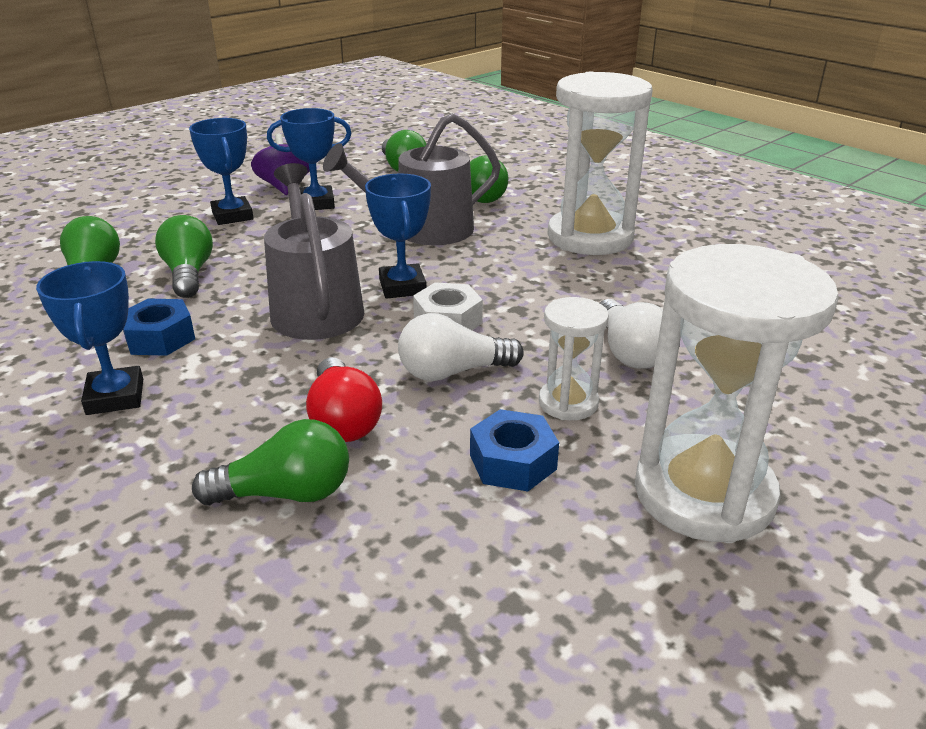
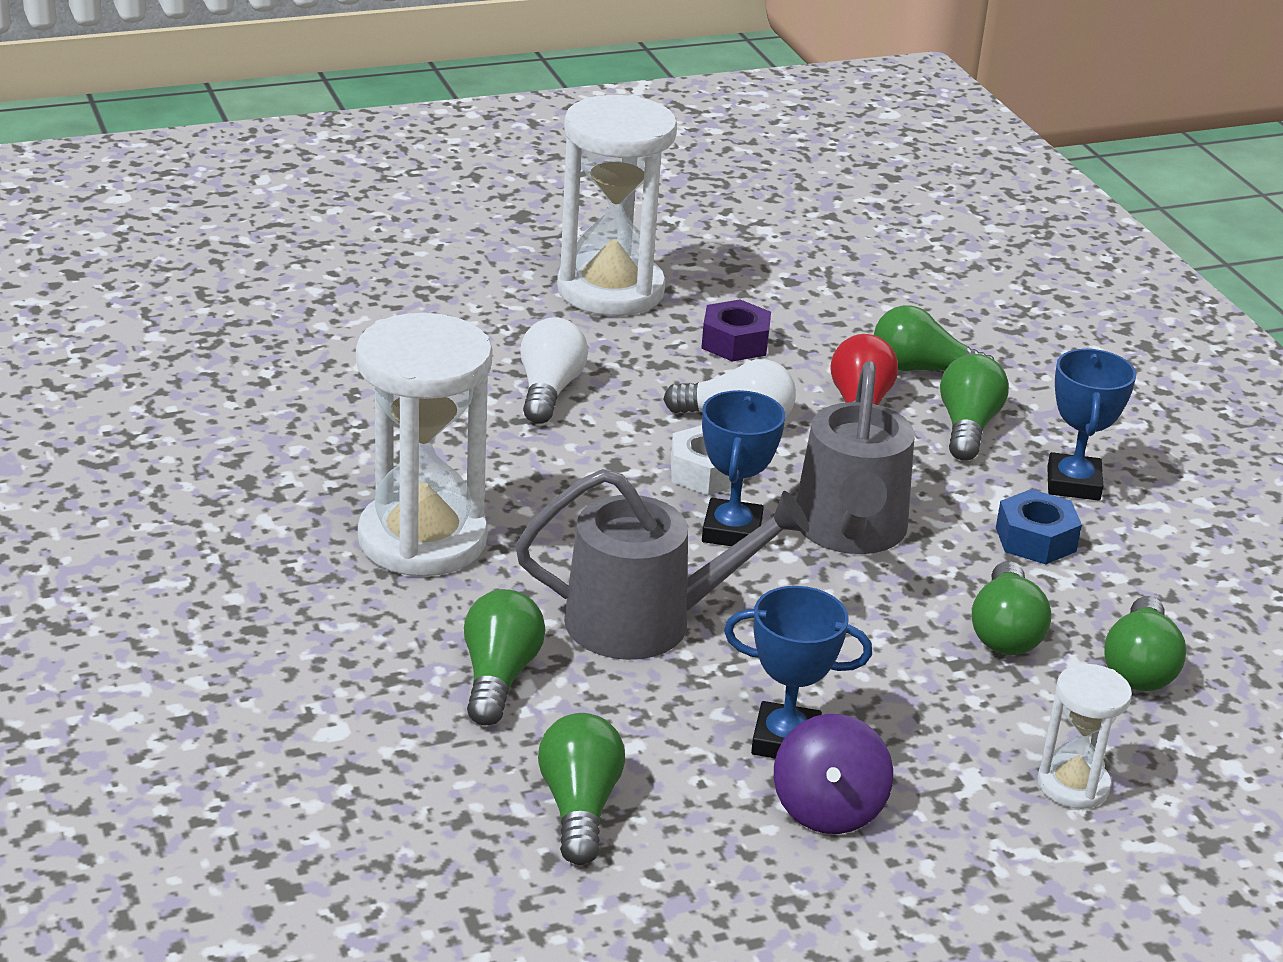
camera: 160 degrees left, 0 degrees up
(225, 429) = (967, 427): none -> green light bulb
(232, 216) = (934, 748): blue trophy -> none
(512, 462) = (735, 342): blue nut -> purple nut
(568, 403) = (651, 367): white hourglass -> white hourglass (1073, 785)

